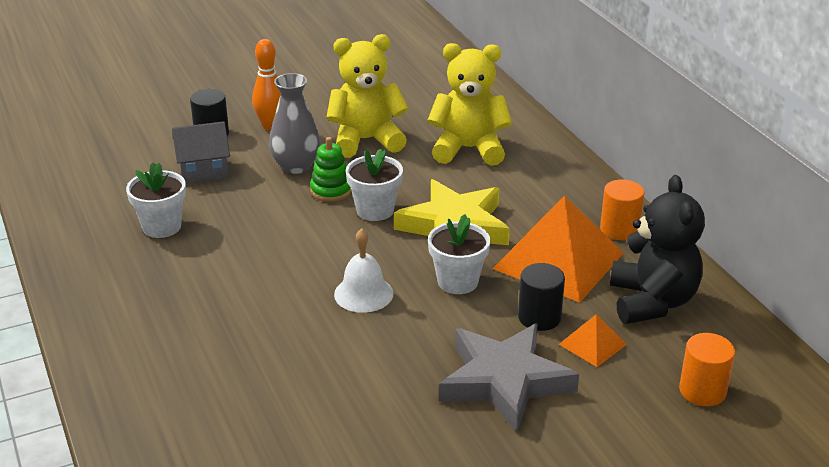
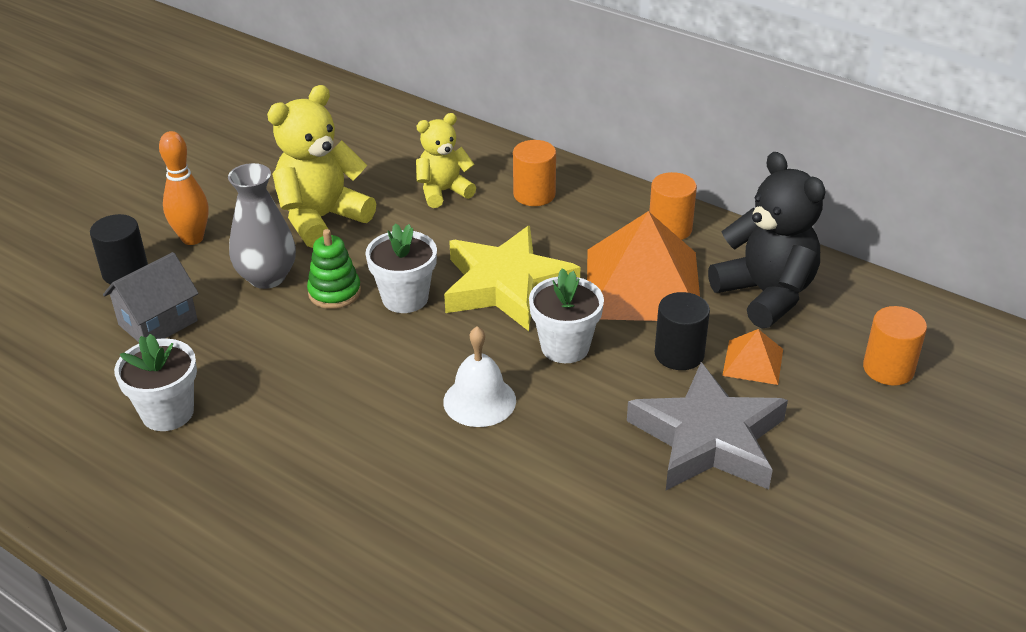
camera: 30 degrees left, 5 degrees up
(468, 149) = (443, 192): yellow teddy bear -> yellow teddy bear, size x0.62
(535, 172) = (534, 194): none -> orange cylinder

